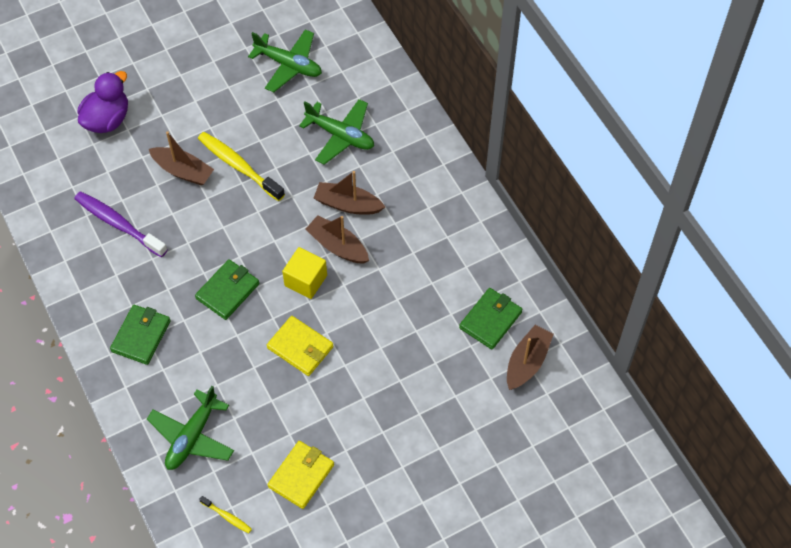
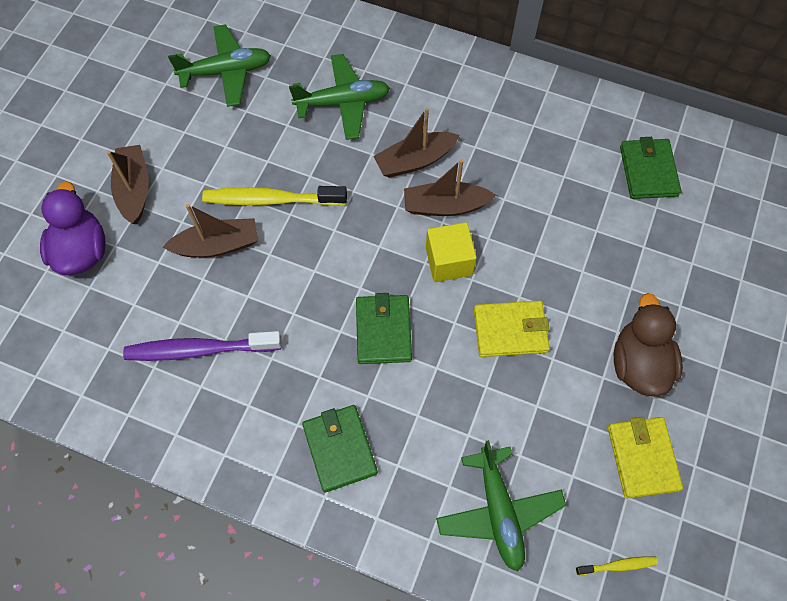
camera: 40 degrees left, 5 degrees up
(356, 425) = (639, 364): none -> brown duck
(527, 362) = (717, 184): brown boat -> brown boat (134, 189)

